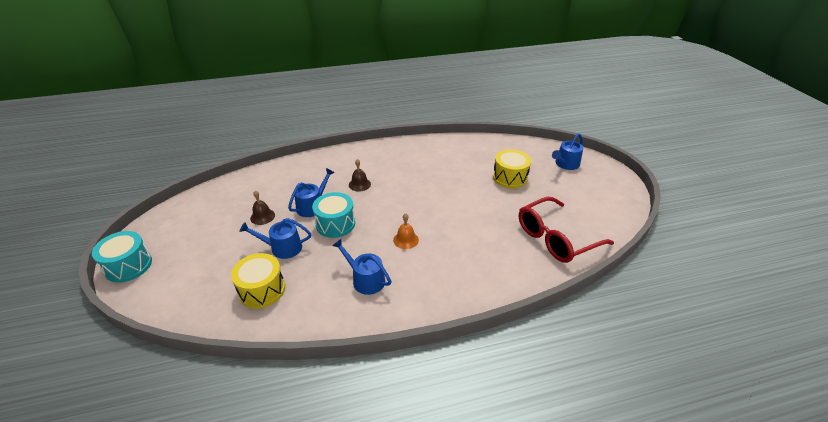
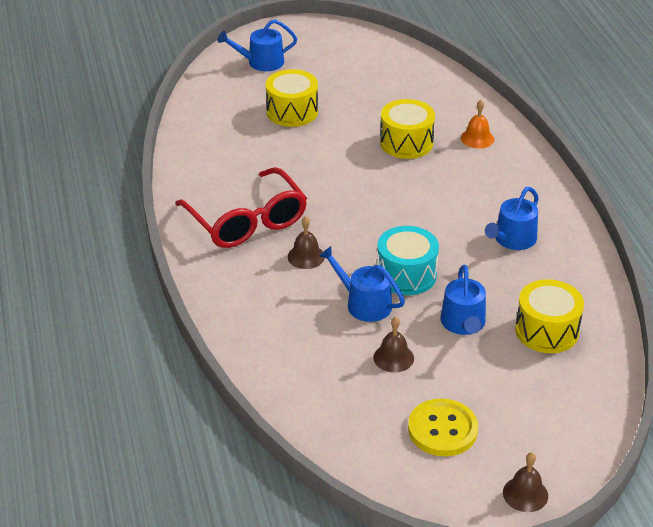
camera: 90 degrees left, 0 degrees up
(128, 266) = (525, 494): turquoise drum -> brown bell
(196, 234) = (442, 429): none -> yellow button
(406, 240) = (434, 207): orange bell -> orange bell (477, 138)
(483, 228) = (406, 143): none -> yellow drum
(555, 238) = (420, 91): red glasses -> red glasses (247, 221)
(565, 164) = (261, 62): blue watering can -> blue watering can turned 120 degrees clockwise

